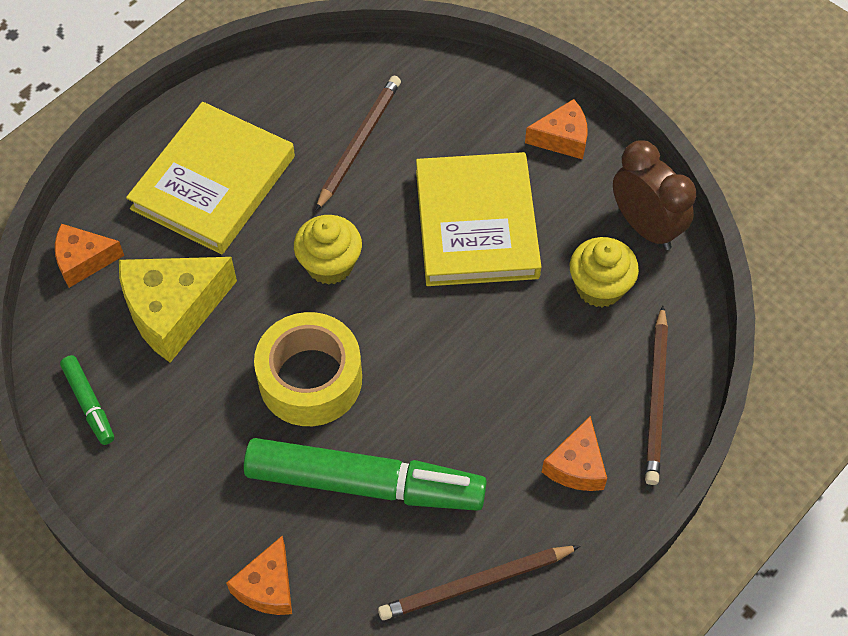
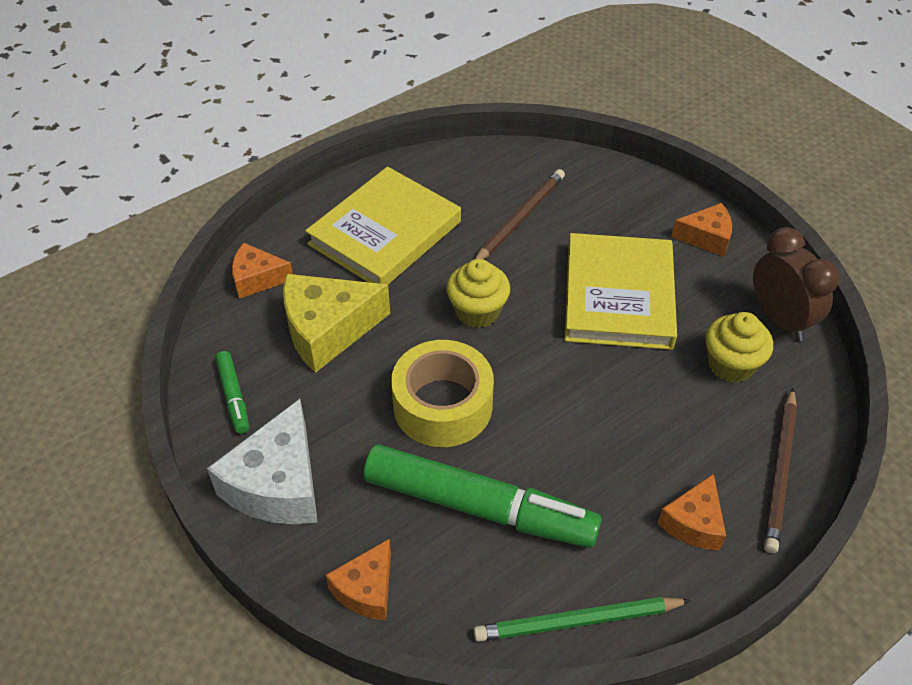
camera: 10 degrees right, 10 degrees down
(157, 492) = (278, 484): none -> white cheese
(476, 584) = (577, 621): brown pencil -> green pencil

